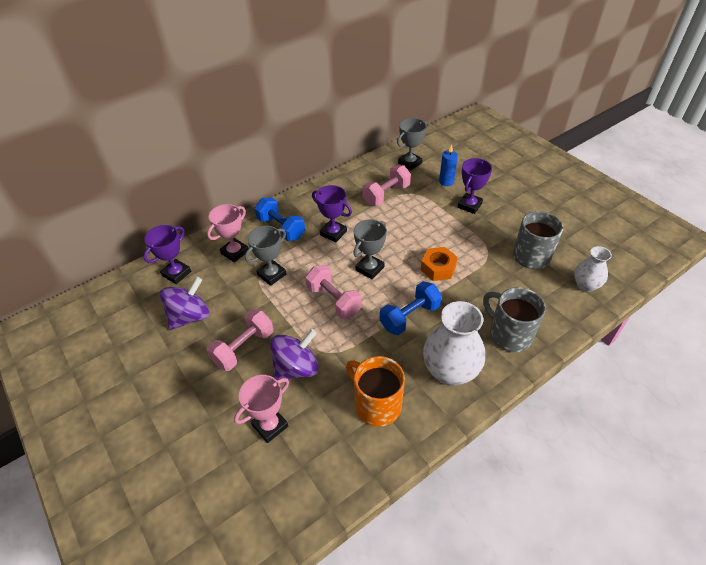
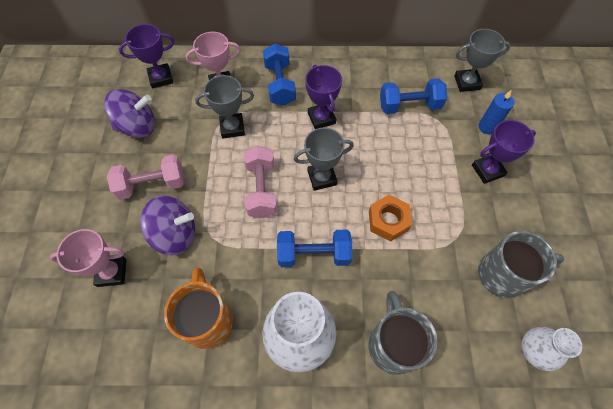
camera: 35 degrees right, 15 degrees up
(386, 195) = (409, 106): pink dumbbell -> blue dumbbell

